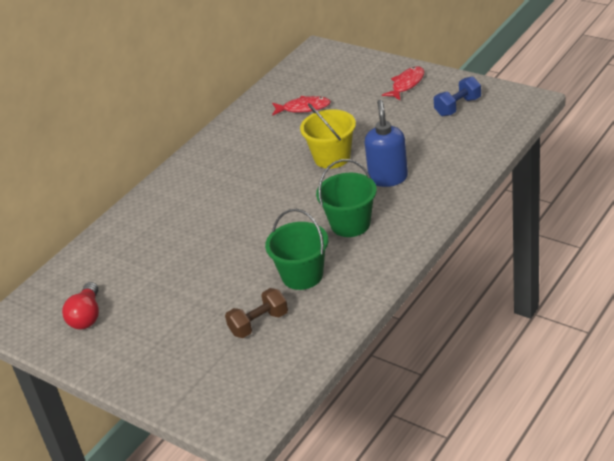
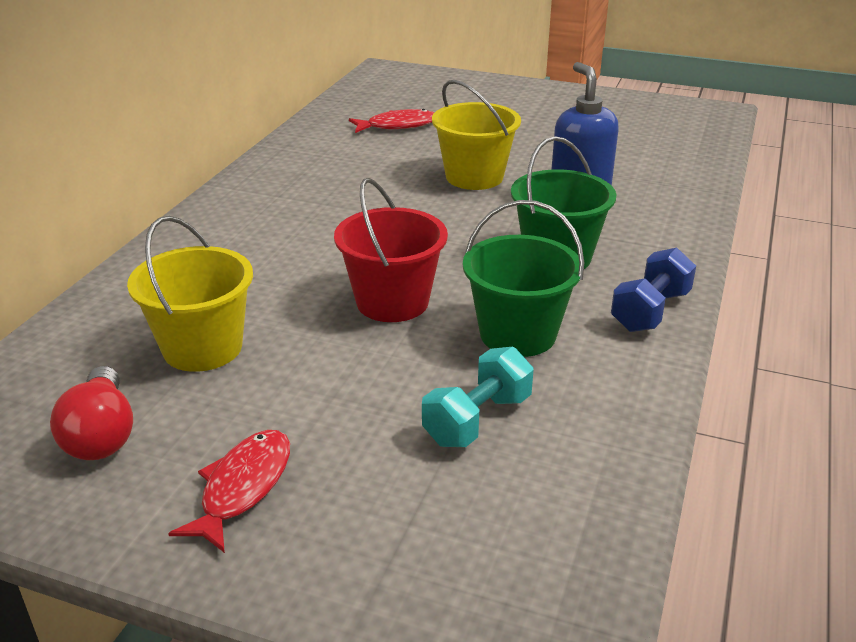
camera: 20 degrees left, 5 degrees down
(142, 272) = (202, 348): none -> yellow bucket
(246, 250) = (392, 302): none -> red bucket
(259, 324) = (477, 420): brown dumbbell -> turquoise dumbbell
(406, 84) = (534, 99): red fish -> red fish (243, 487)
(458, 107) = (623, 119): blue dumbbell -> blue dumbbell (650, 311)

